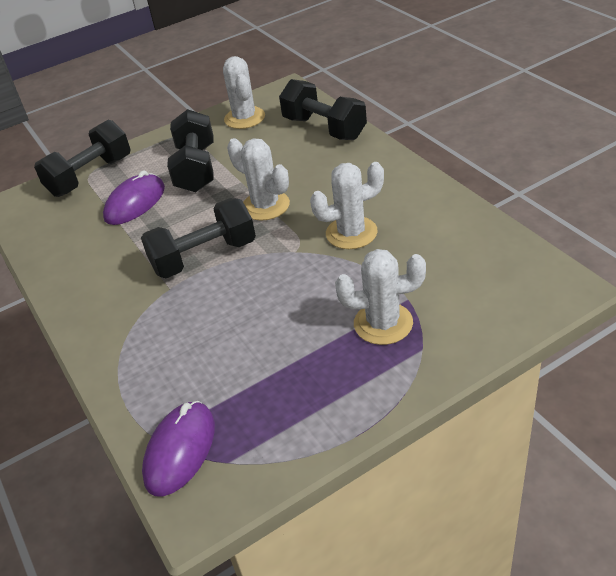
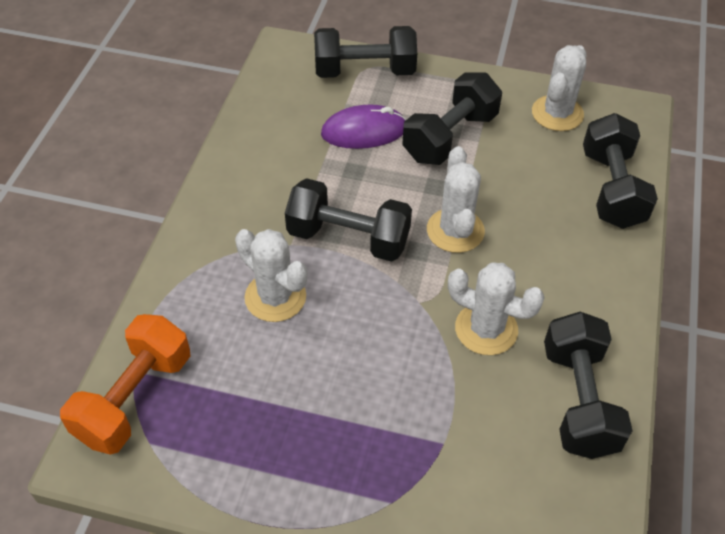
camera: 40 degrees right, 10 degrees up
(180, 450) = (134, 398): purple mouse -> orange dumbbell
(383, 323) = (394, 445): white cactus -> white cactus (275, 297)
(445, 222) = (578, 400): none -> black dumbbell

